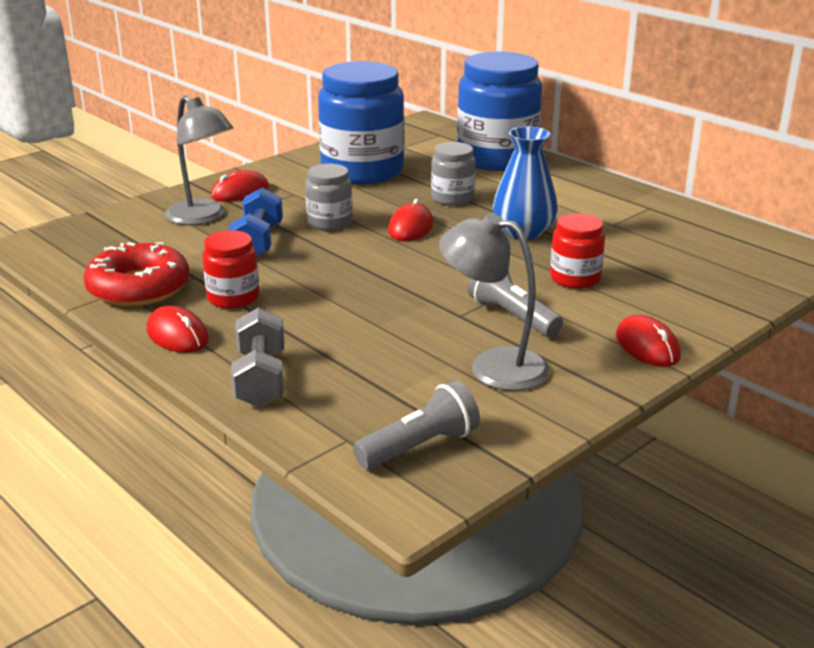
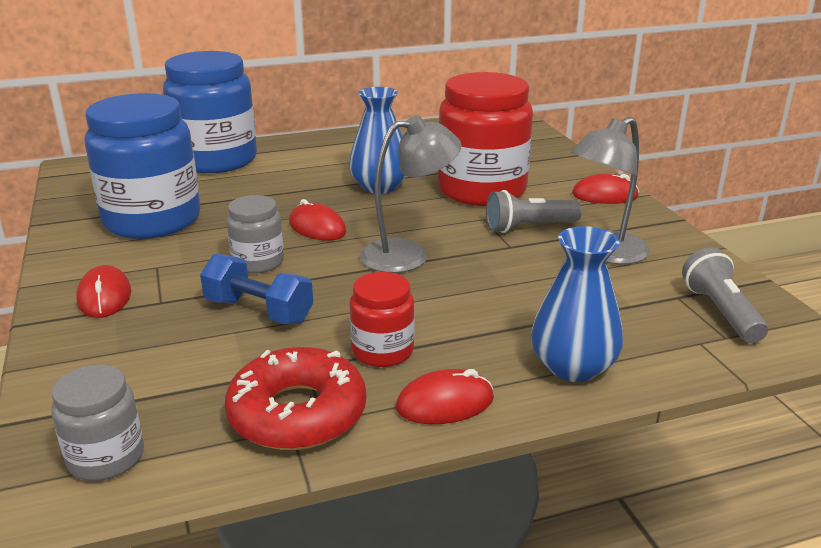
camera: 65 degrees left, 0 degrees up
(202, 217) = (145, 334): grey lamp -> grey lamp (408, 254)
(260, 379) = (573, 367): grey dumbbell -> blue vase
(452, 198) = (276, 196): grey jar -> grey jar (106, 457)
(575, 278) = (482, 190): red jar -> red jar, size x2.03

